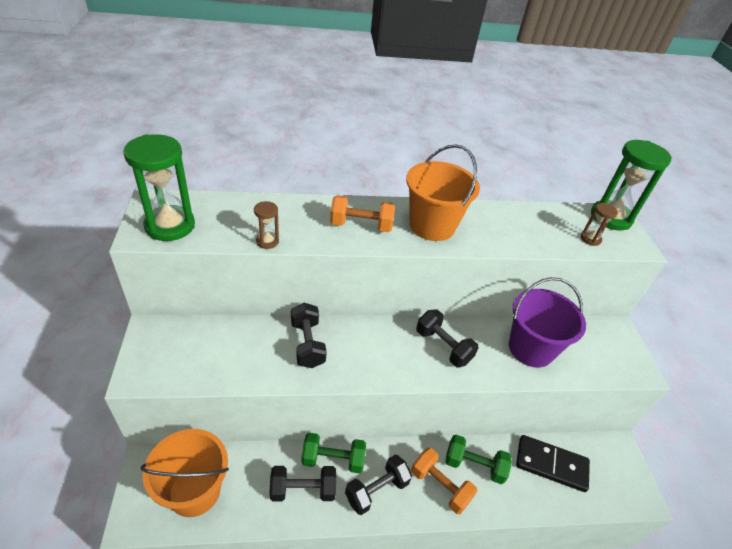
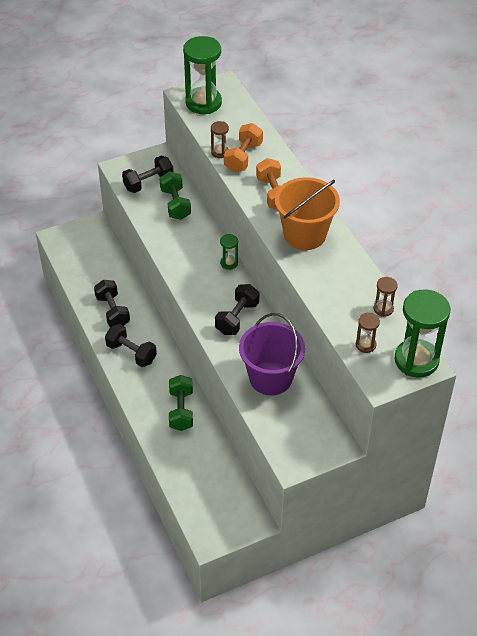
camera: 75 degrees right, 5 degrees up
(194, 491) = (87, 257): orange bucket -> none
(307, 344) = (192, 238): black dumbbell -> black dumbbell (148, 183)
(333, 459) = (143, 320): green dumbbell -> green dumbbell (175, 204)
(362, 325) = (229, 263): none -> green hourglass
(440, 486) = (152, 391): orange dumbbell -> orange dumbbell (243, 157)
(546, 213) = (383, 309): none -> brown hourglass
(551, 464) = (209, 466): black domino -> none

